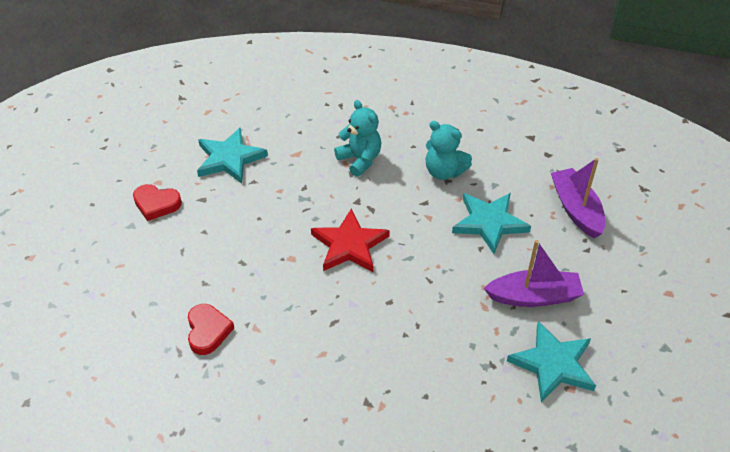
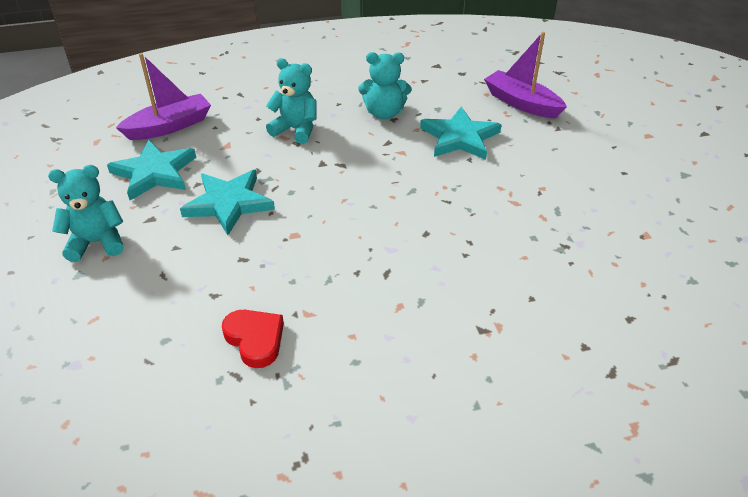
camera: 30 degrees left, 5 degrees down
(156, 204) = (97, 242): red heart -> turquoise teddy bear
(349, 245) = (345, 201): red star -> none
(534, 296) = (549, 178): purple boat -> purple boat (169, 126)
(553, 364) = (614, 223): turquoise star -> turquoise star (229, 203)

